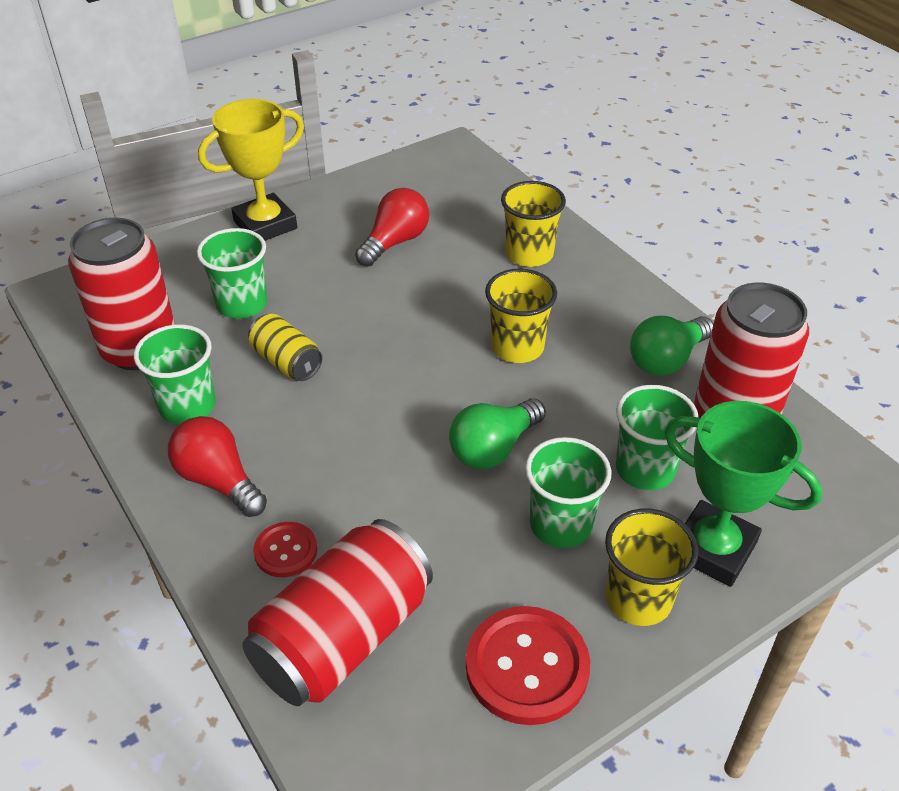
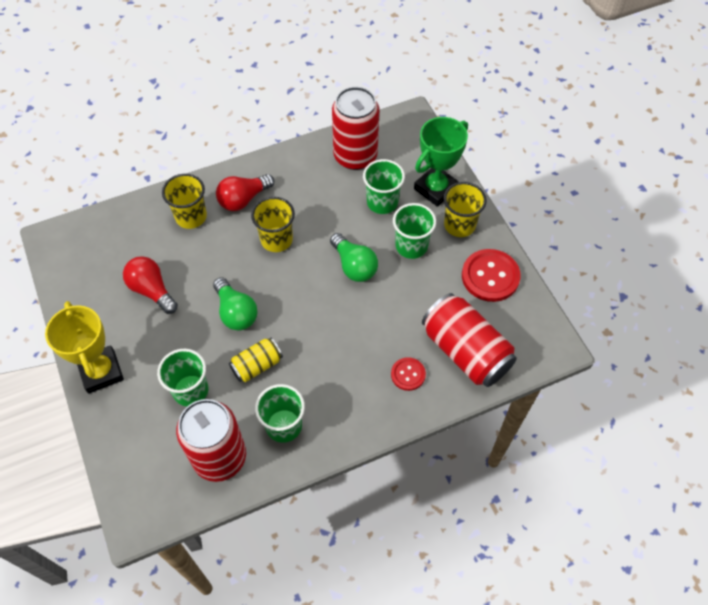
camera: 80 degrees left, 15 degrees up
(218, 480) = (350, 408): red light bulb -> red light bulb (243, 199)
(666, 360) = (305, 172): green light bulb -> green light bulb (236, 312)

